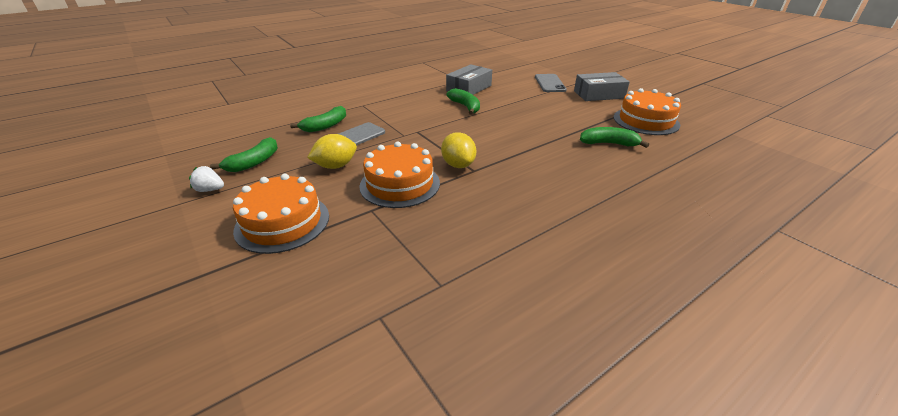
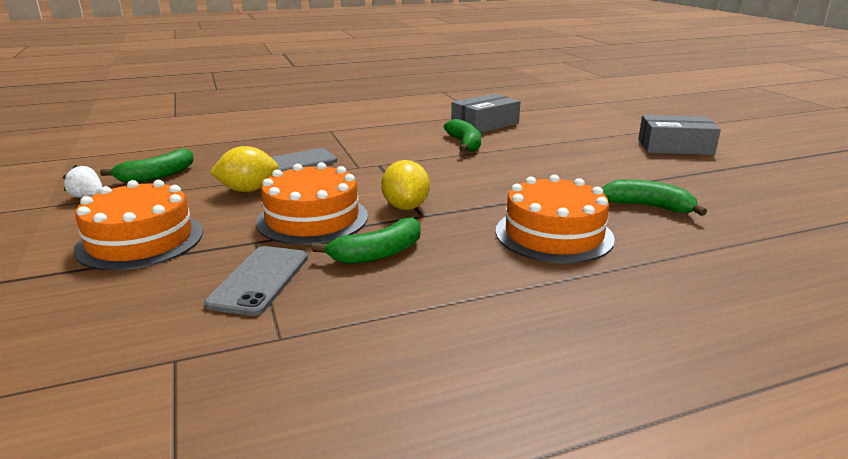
camera: 15 degrees right, 10 degrees down
(325, 126) = (268, 147): green banana -> green banana (378, 253)
(549, 83) = (607, 128): grey phone -> grey phone (259, 280)
(646, 121) = (730, 185): orange cake -> orange cake (553, 234)

